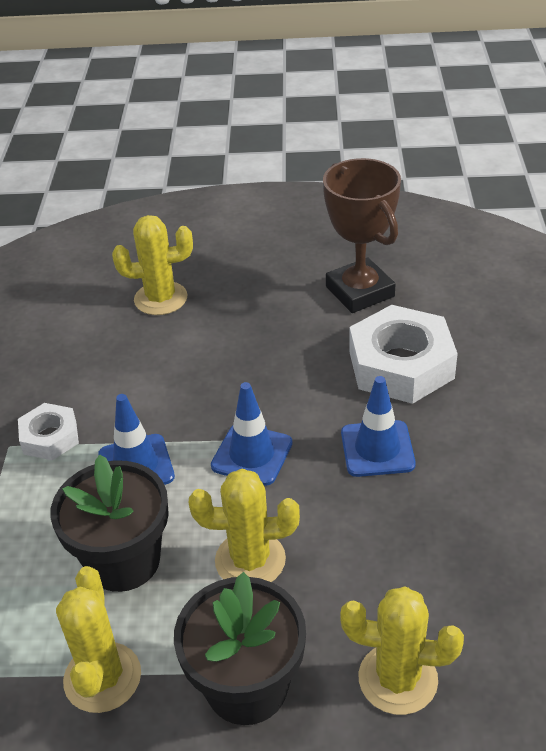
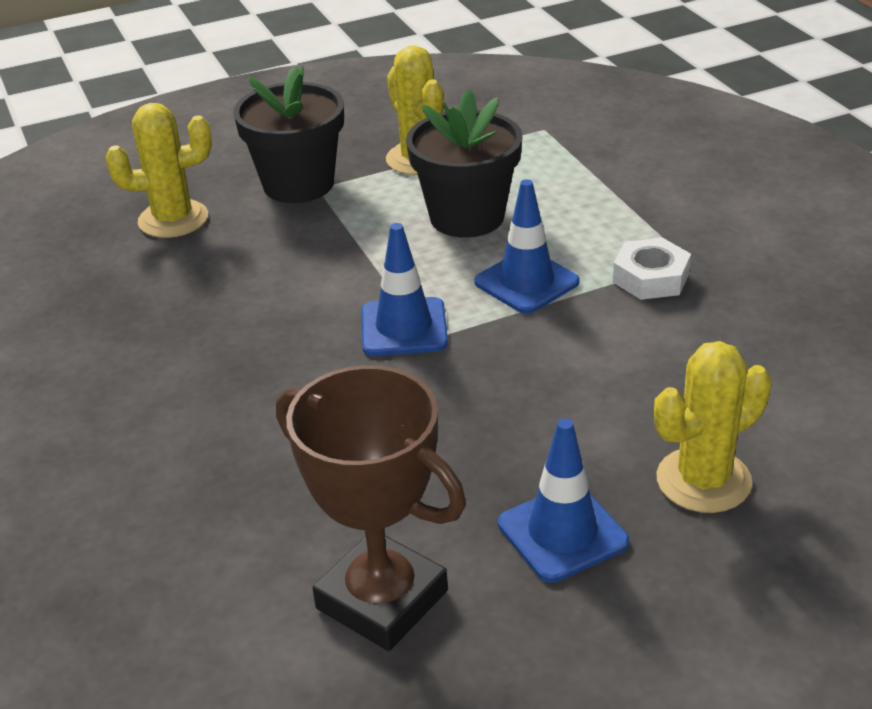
camera: 155 degrees right, 5 degrees down
(250, 560) = (345, 249): yellow cactus -> none
(377, 449) = (255, 375): blue traffic cone -> blue traffic cone (562, 533)
(401, 365) = (262, 488): white nut -> none

